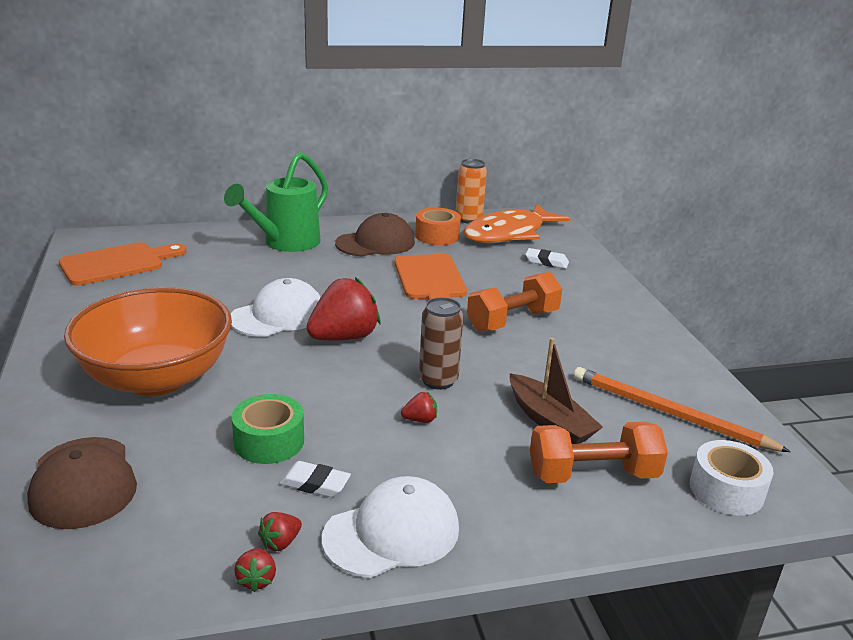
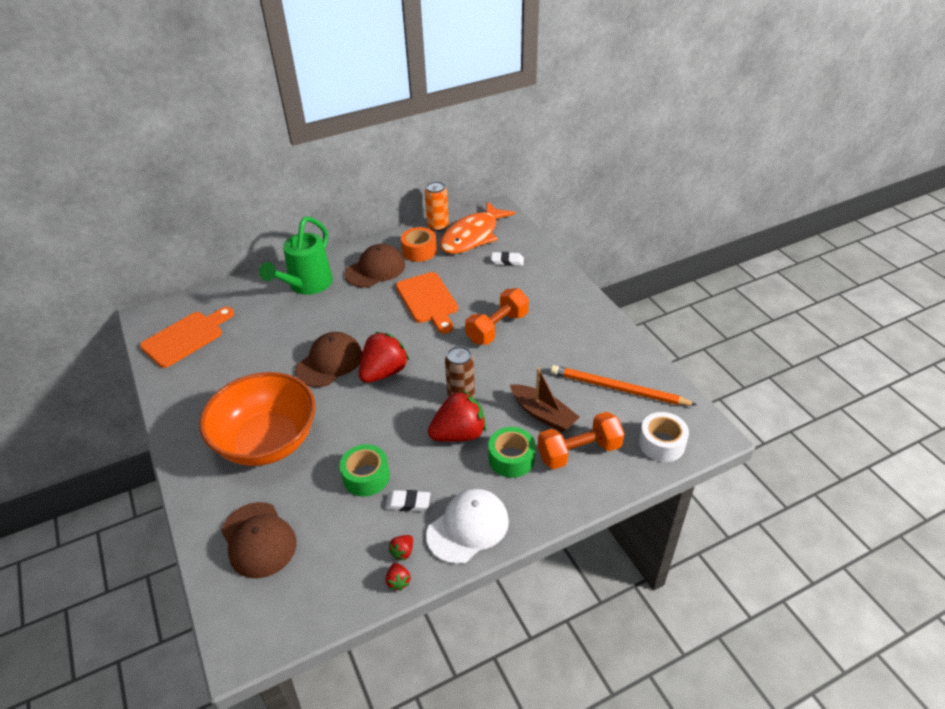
camera: 10 degrees left, 15 degrees up
(278, 315) = (329, 362): white cap -> brown cap
(420, 420) = (459, 434): red strawberry -> red strawberry, size x2.35
(487, 462) = (511, 458): none -> green tape

